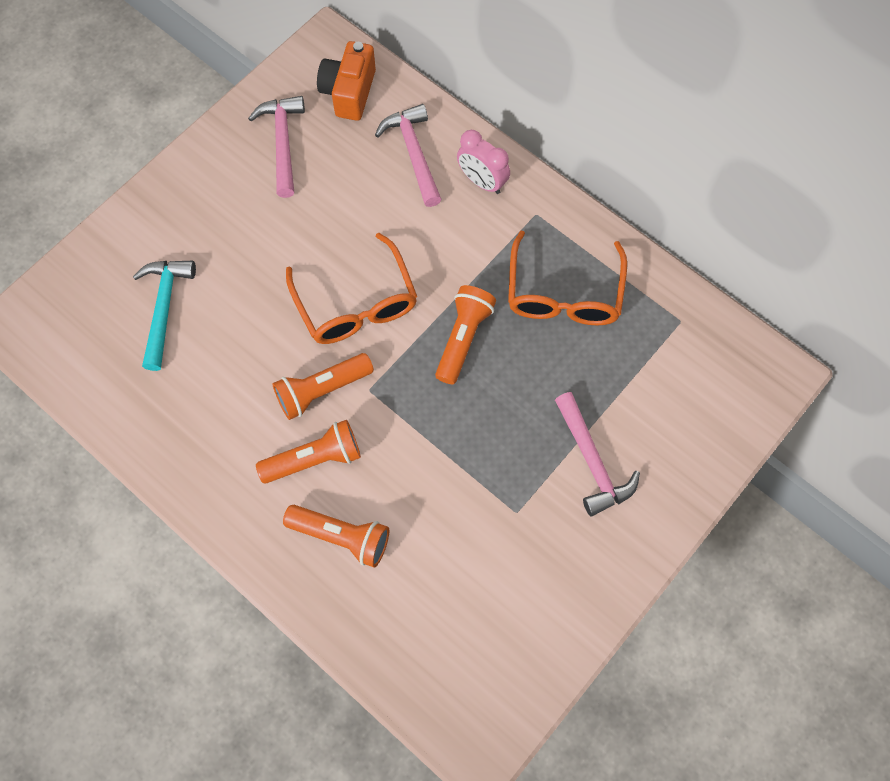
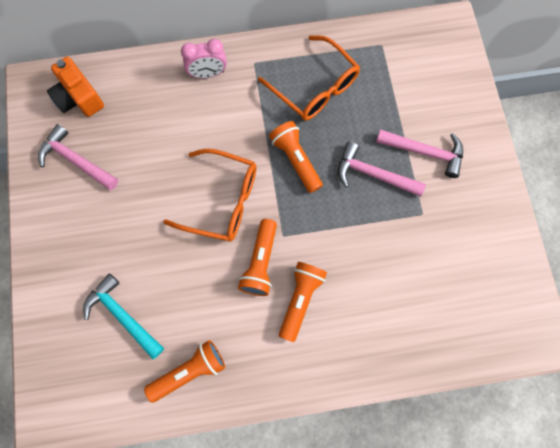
camera: 50 degrees left, 5 degrees up
(341, 536) = (361, 321): orange flashlight -> orange flashlight (189, 371)
(413, 153) = (154, 95): pink hammer -> pink hammer (373, 174)

